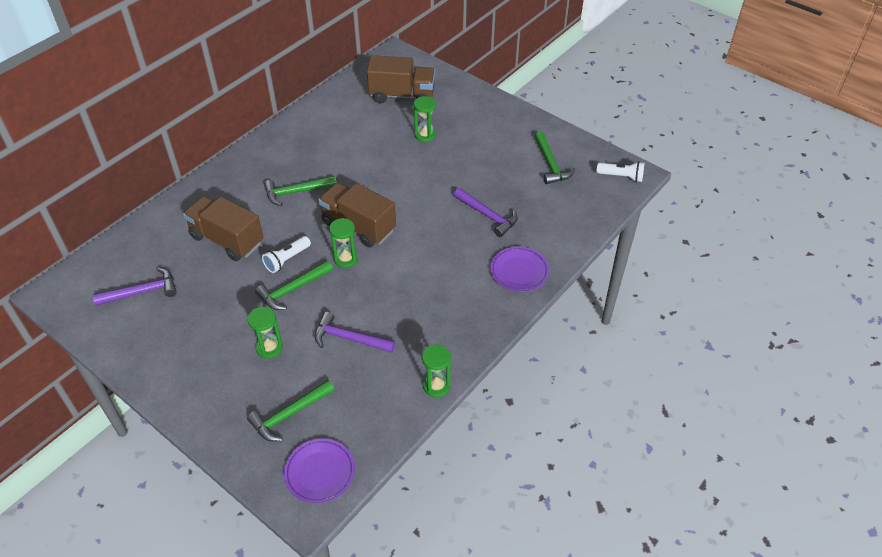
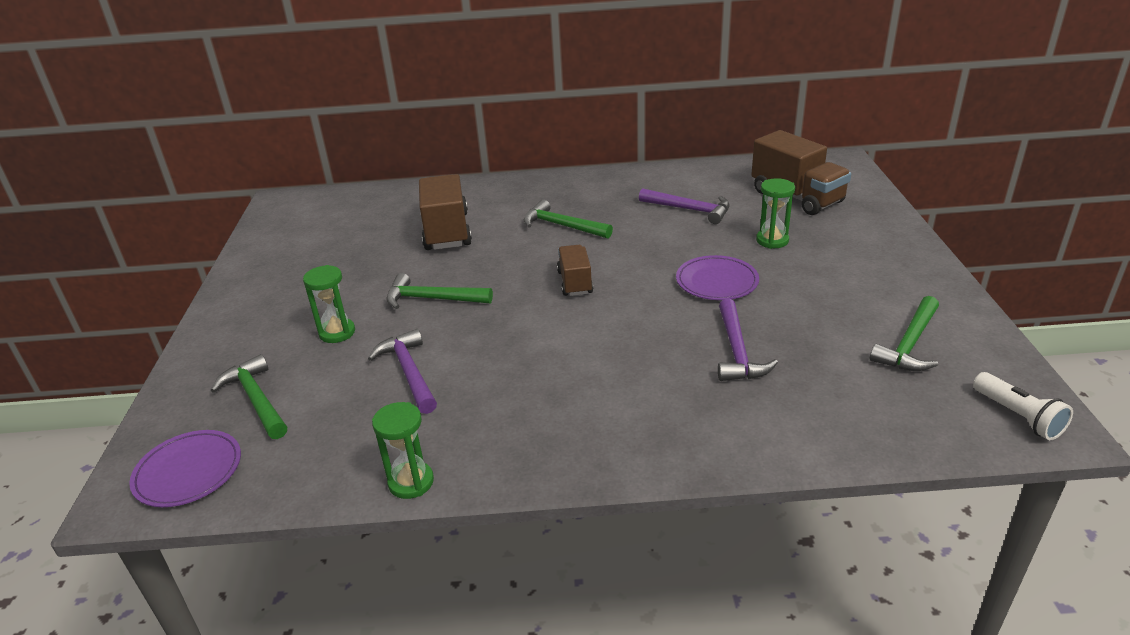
camera: 50 degrees right, 15 degrees down
(142, 292) = (329, 233): purple hammer -> purple hammer (690, 210)
(287, 259) = (467, 273): white flashlight -> none
(289, 415) = (256, 399): green hammer -> green hammer turned 45 degrees clockwise
(346, 259) = (518, 302): green hourglass -> none
(358, 226) = (575, 282): brown truck -> brown truck, size x0.58
(519, 271) = (692, 432): purple plate -> purple plate (717, 282)

